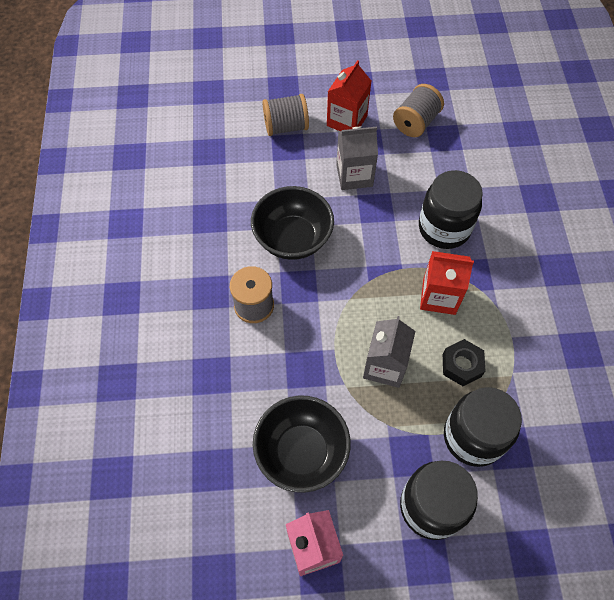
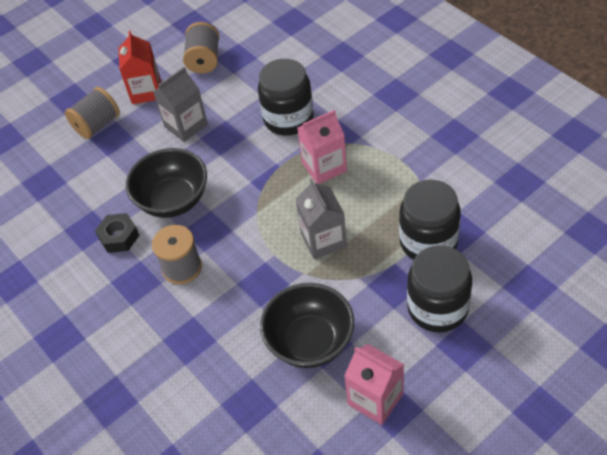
camera: 30 degrees left, 10 degrees down
(439, 296) = (324, 167): red carton -> pink carton
(461, 365) = (380, 201): black nut -> black nut (119, 237)

